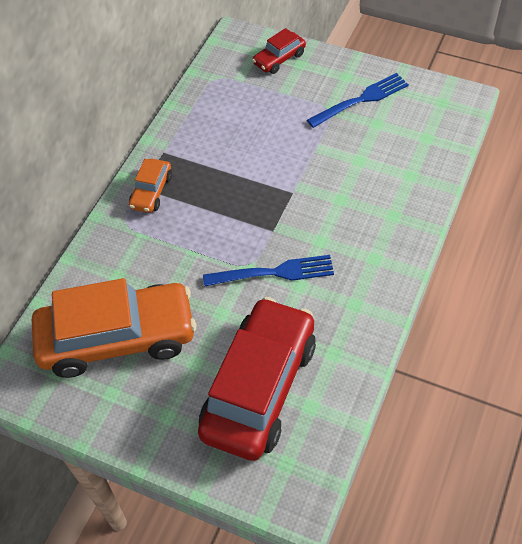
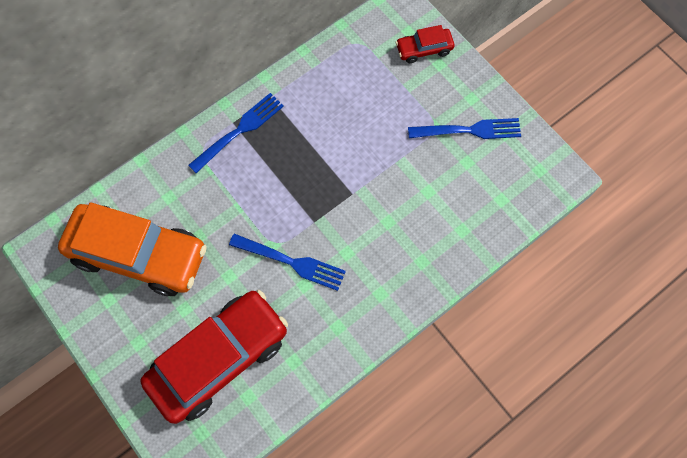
camera: 25 degrees right, 15 degrees up
(151, 192) = (239, 131): orange car -> blue fork

